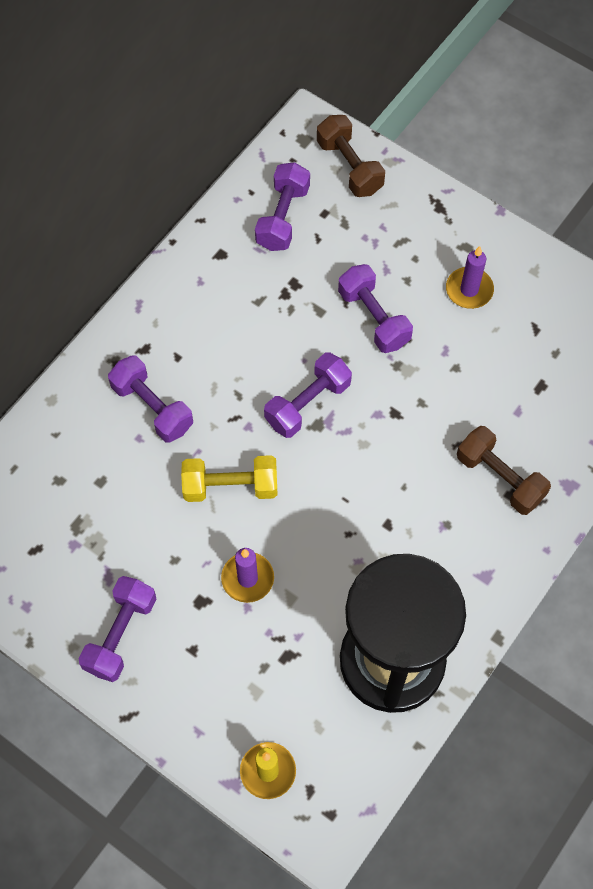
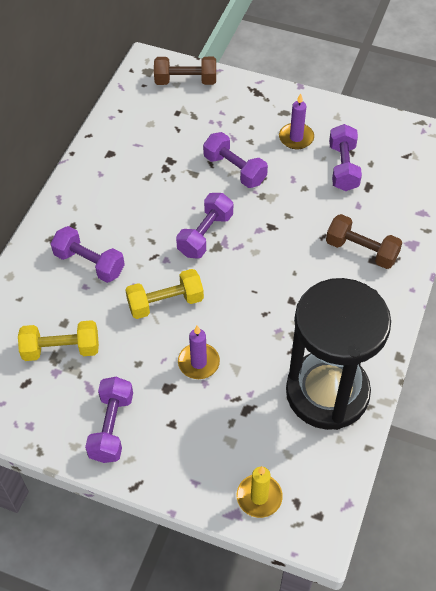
camera: 15 degrees left, 10 degrees down
(88, 516) = (61, 349): none -> yellow dumbbell
(283, 217) = (148, 121): purple dumbbell -> purple dumbbell (343, 167)
(349, 167) = (185, 81): brown dumbbell -> brown dumbbell turned 45 degrees counterclockwise

